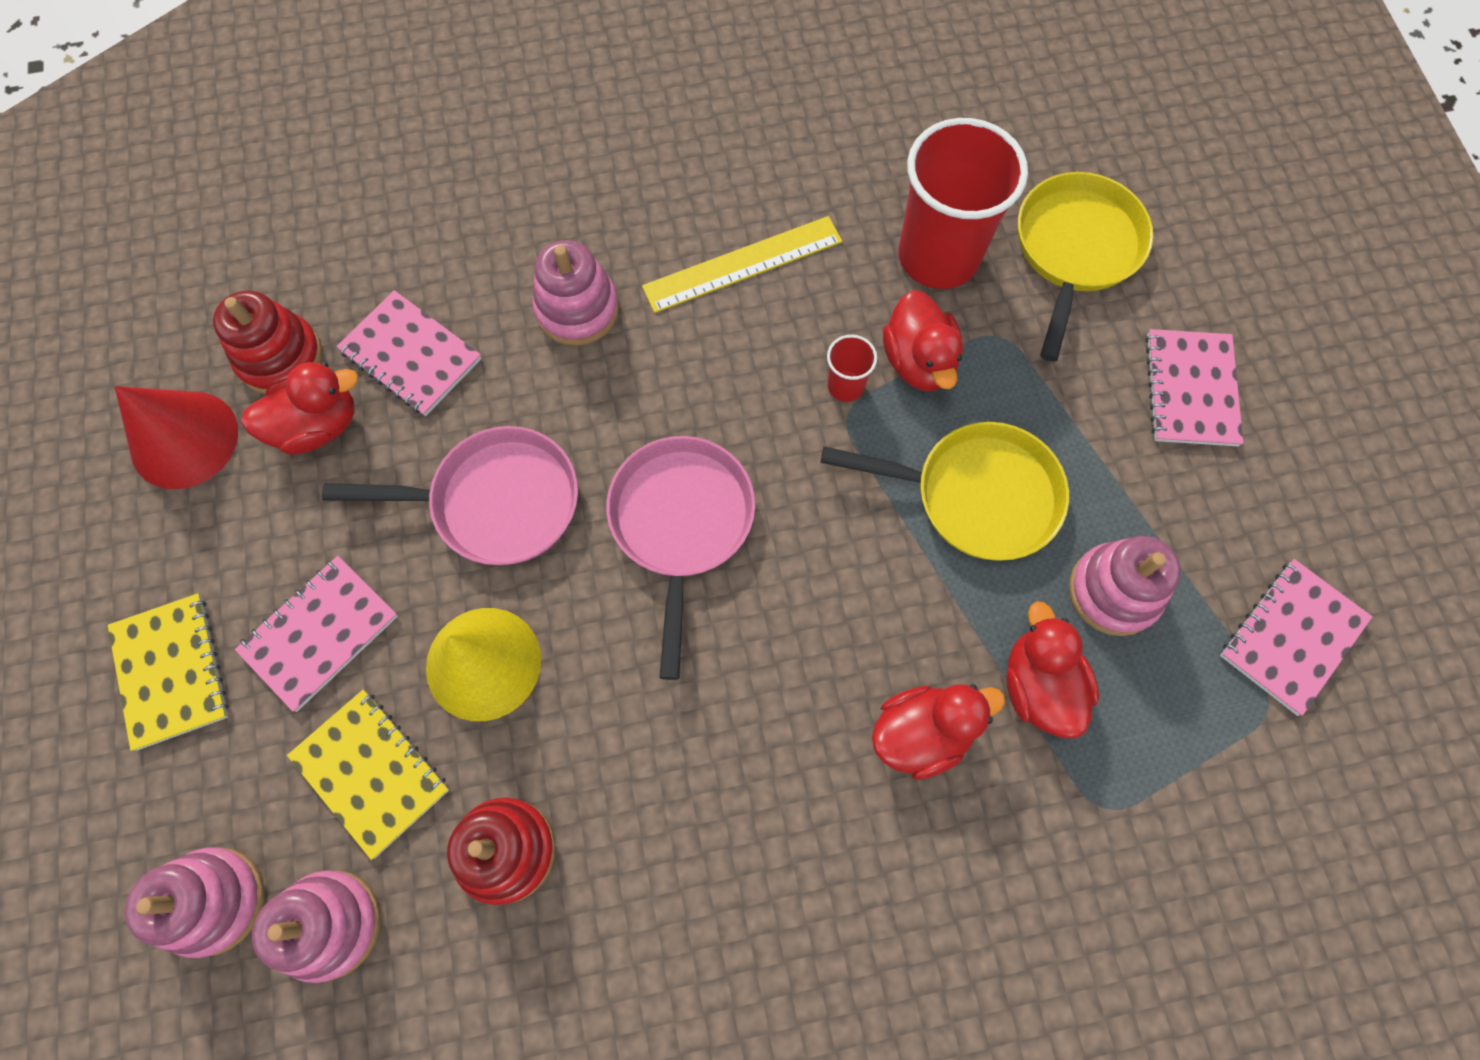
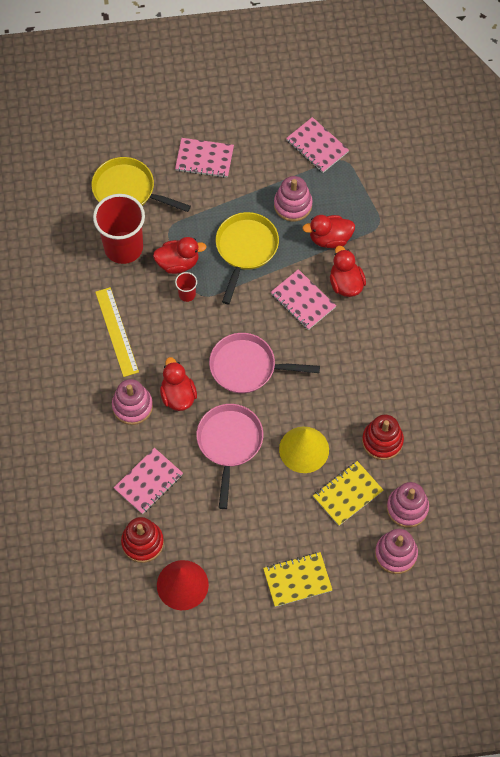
camera: 85 degrees left, 5 degrees down
(318, 426) = (182, 523): red duck -> red duck (178, 395)
(320, 633) = (285, 517): pink notebook -> pink notebook (303, 300)

